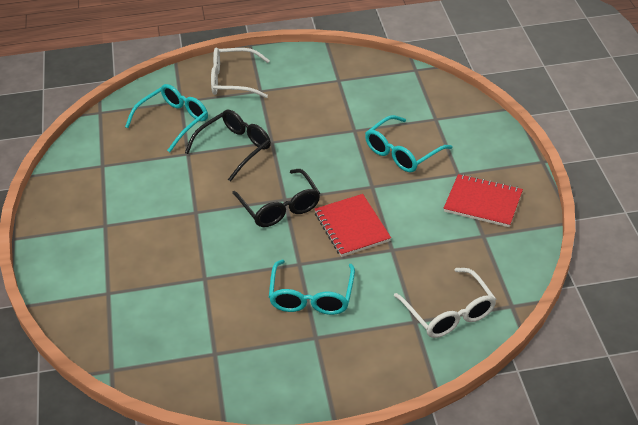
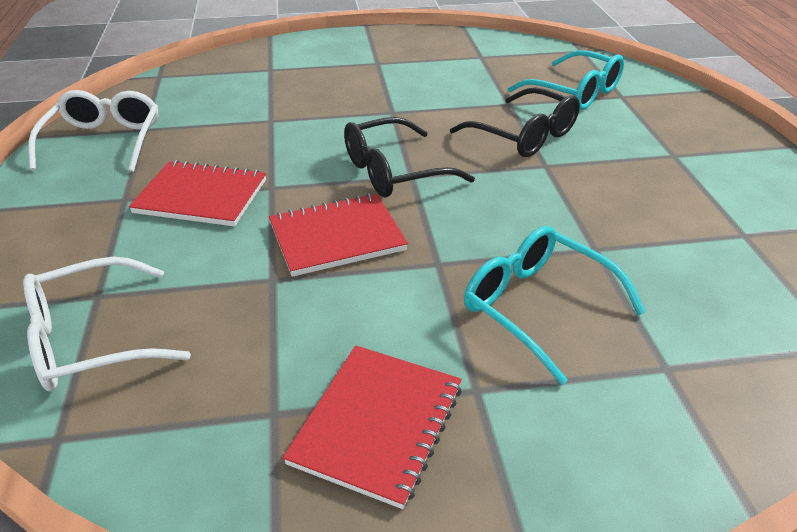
camera: 90 degrees right, 5 degrees down
(233, 80) = (688, 132): white glasses -> white glasses (104, 141)
(311, 296) = (201, 196): turquoise glasses -> red notebook

